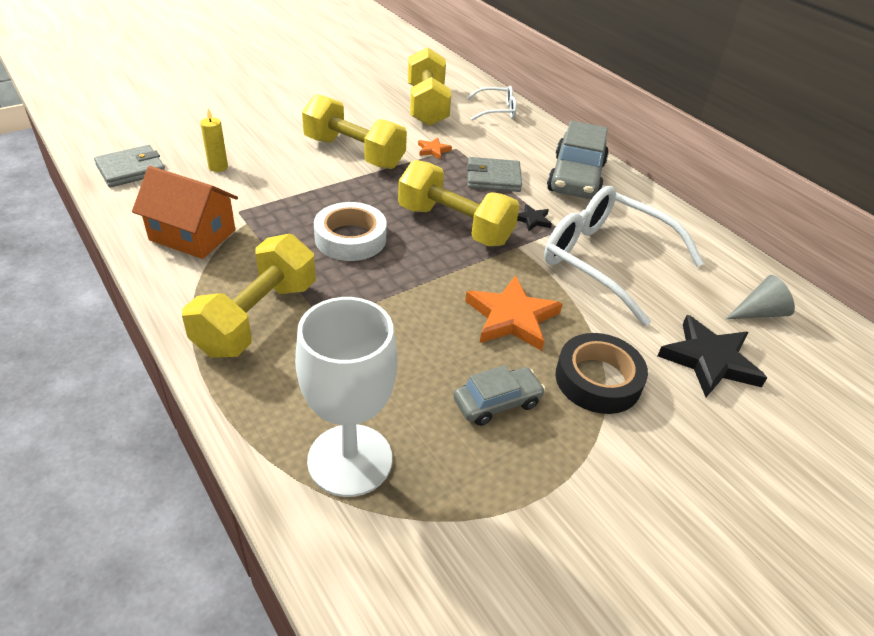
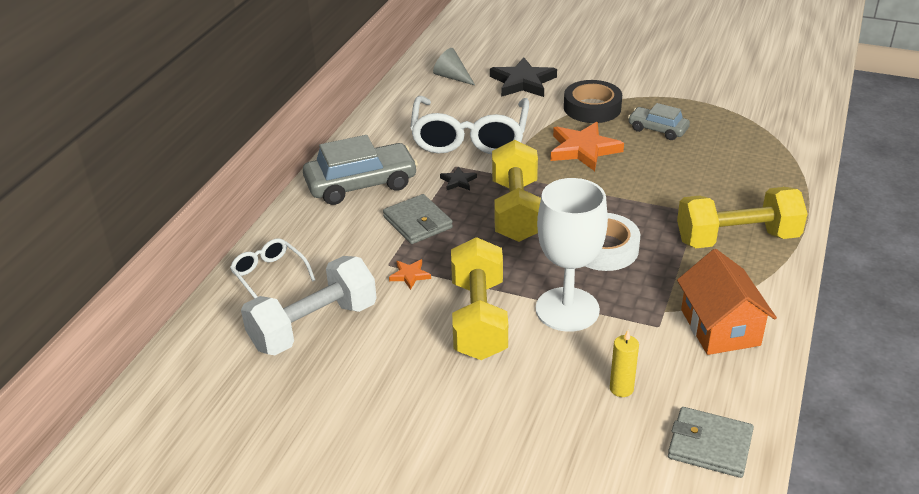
camera: 120 degrees left, 5 degrees down
(350, 460) = (762, 154): white goblet -> white goblet (567, 309)
(427, 106) = (313, 326): yellow dumbbell -> white dumbbell

